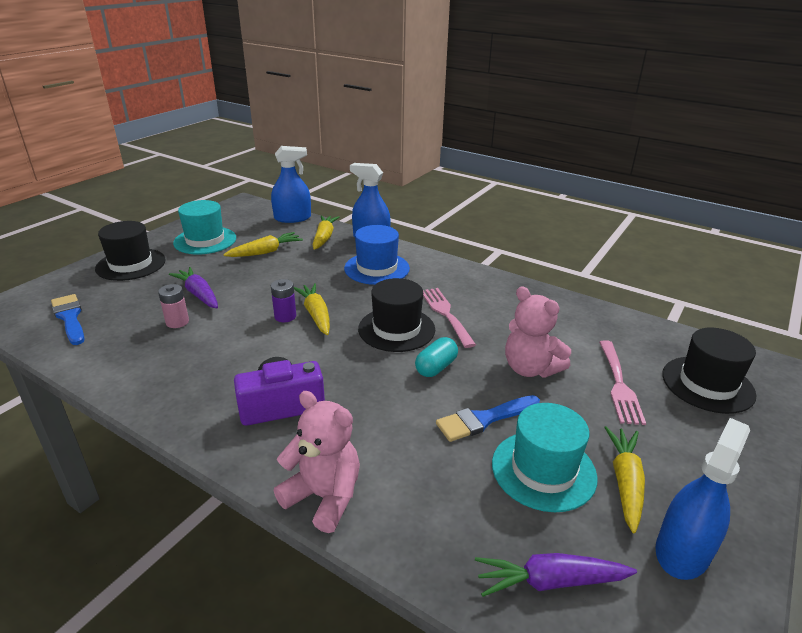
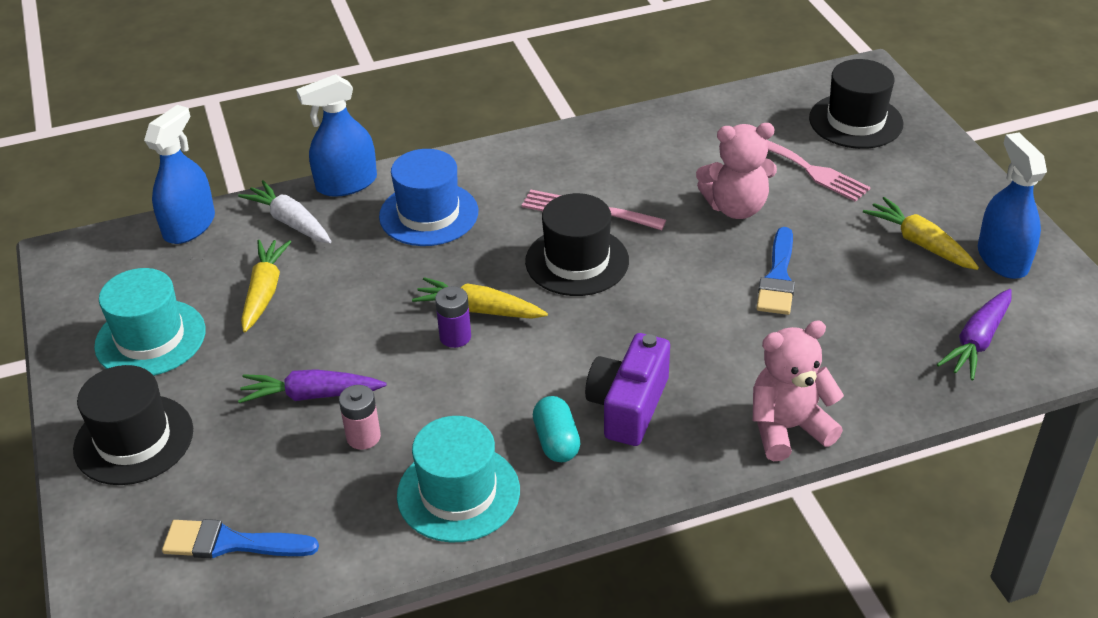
camera: 50 degrees left, 10 degrees up
(324, 237) = (290, 222): yellow carrot -> white carrot
(436, 367) = (673, 267): turquoise capsule -> turquoise capsule (556, 441)
(543, 470) = (869, 278): turquoise hat -> turquoise hat (458, 493)

